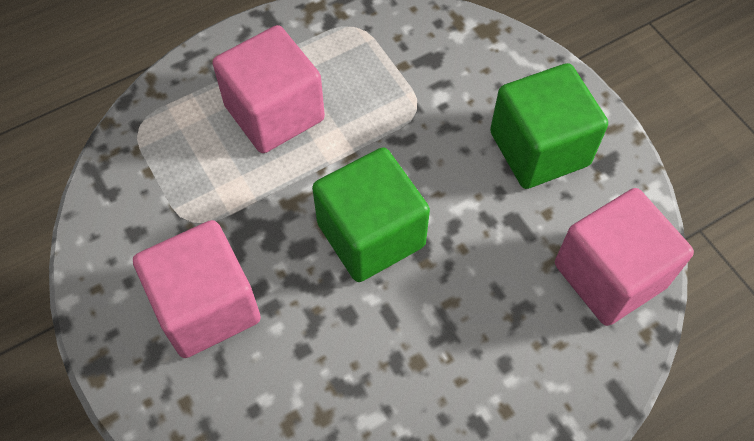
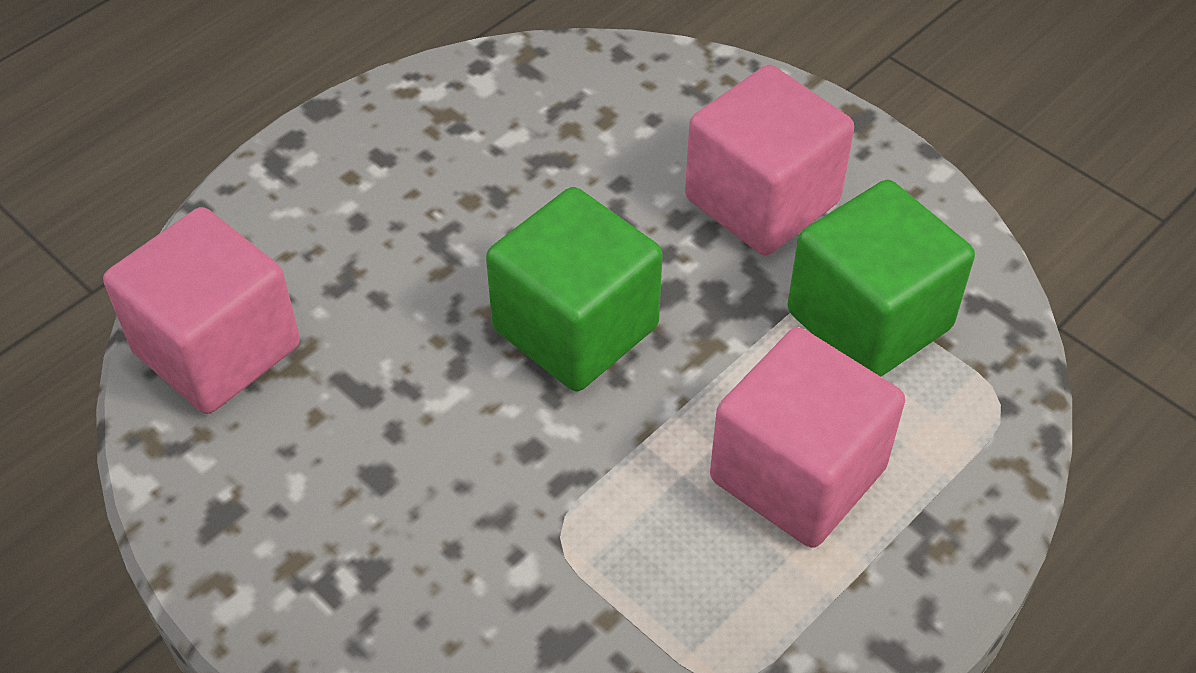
camera: 165 degrees right, 10 degrees down
(539, 148) = (336, 514): green cube -> green cube (869, 320)

